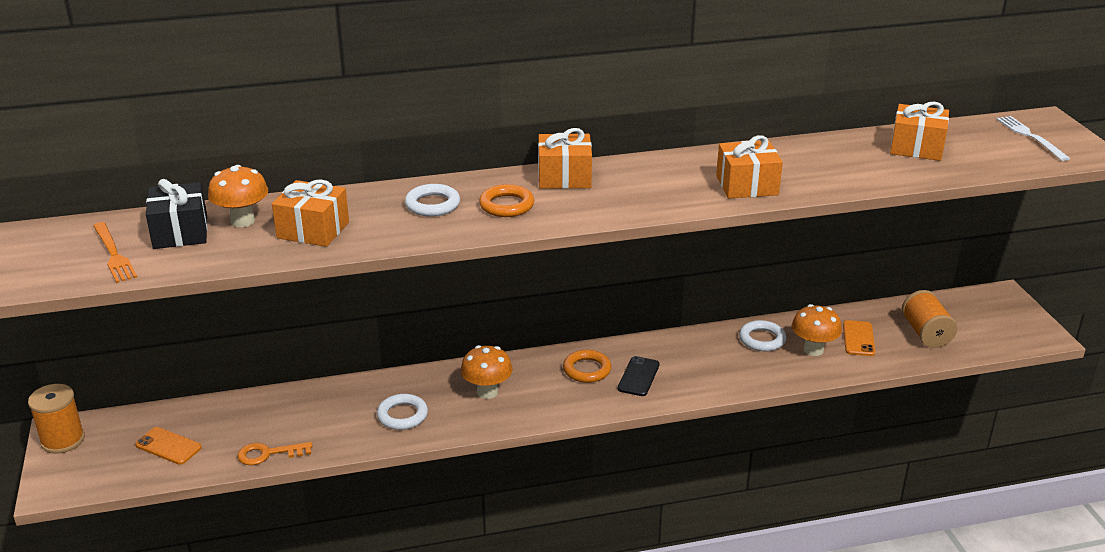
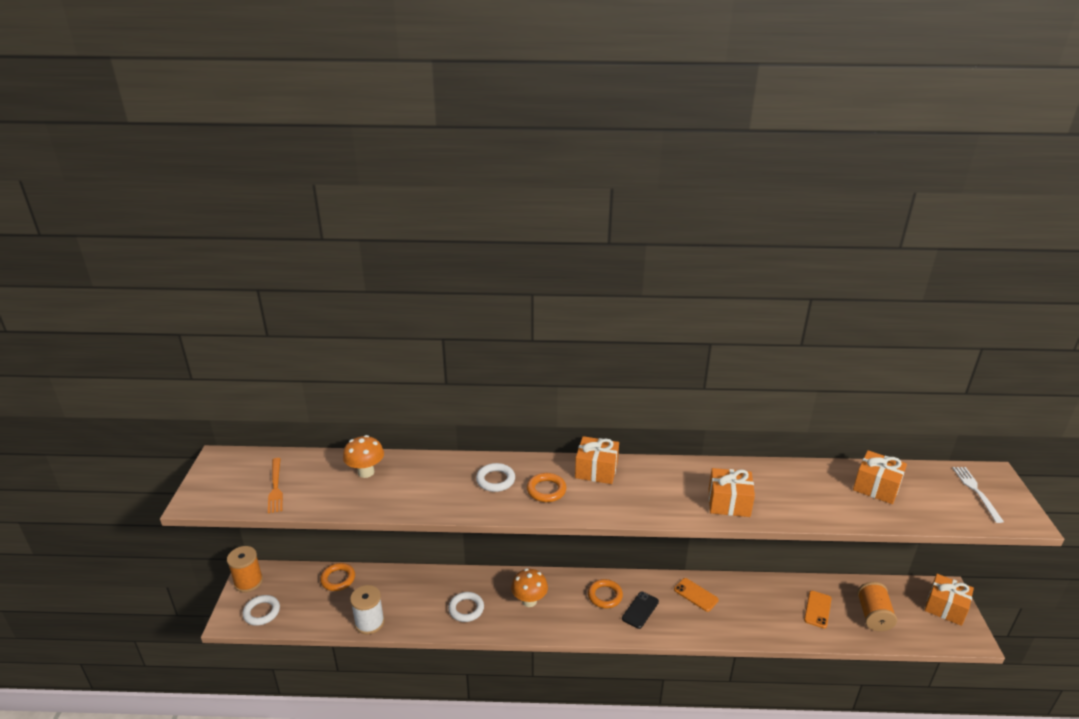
camera: 15 degrees right, 0 degrees up
(168, 446) = (310, 601): orange phone -> orange phone (696, 595)
(180, 232) = (323, 475): black gift -> none
(201, 414) = (338, 579): none -> orange ring
(268, 454) = (369, 622): orange key -> white spool
(313, 230) = (408, 489): orange gift -> orange gift (945, 607)
(762, 339) = (742, 595): white ring -> white ring (261, 612)
(813, 350) = (779, 613): orange mushroom -> none

